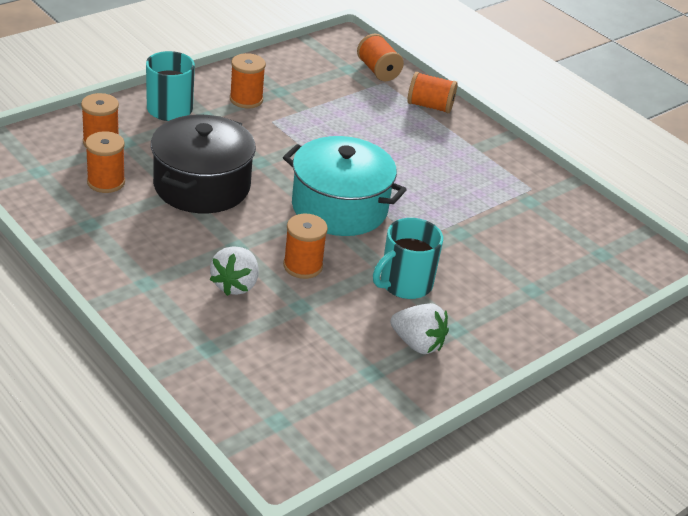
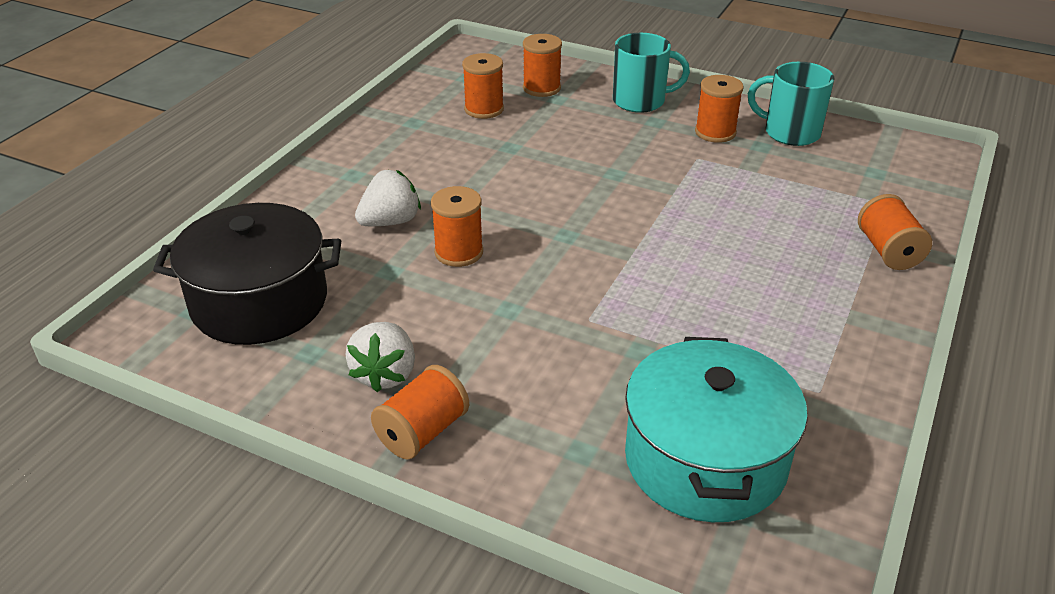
camera: 70 degrees right, 0 degrees up
(202, 185) = (533, 155): black pot -> black pot (259, 302)
(235, 285) = (390, 222): white strawberry -> white strawberry turned 150 degrees clockwise
(339, 207) = (590, 245): turquoise pot -> turquoise pot (705, 460)
(378, 71) = (904, 193): orange spool -> orange spool (422, 432)
(404, 284) = (491, 333): turquoise mug -> turquoise mug (790, 132)

